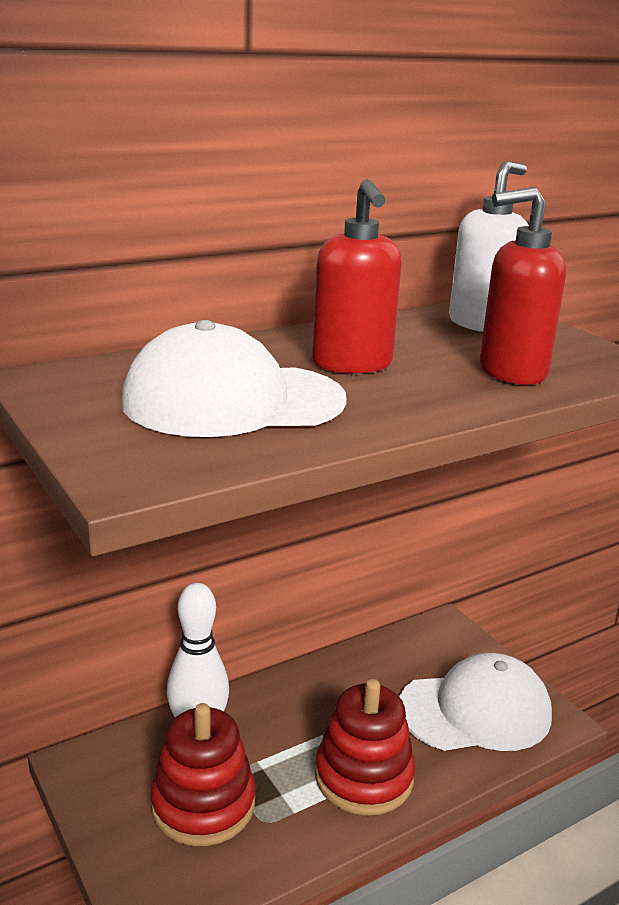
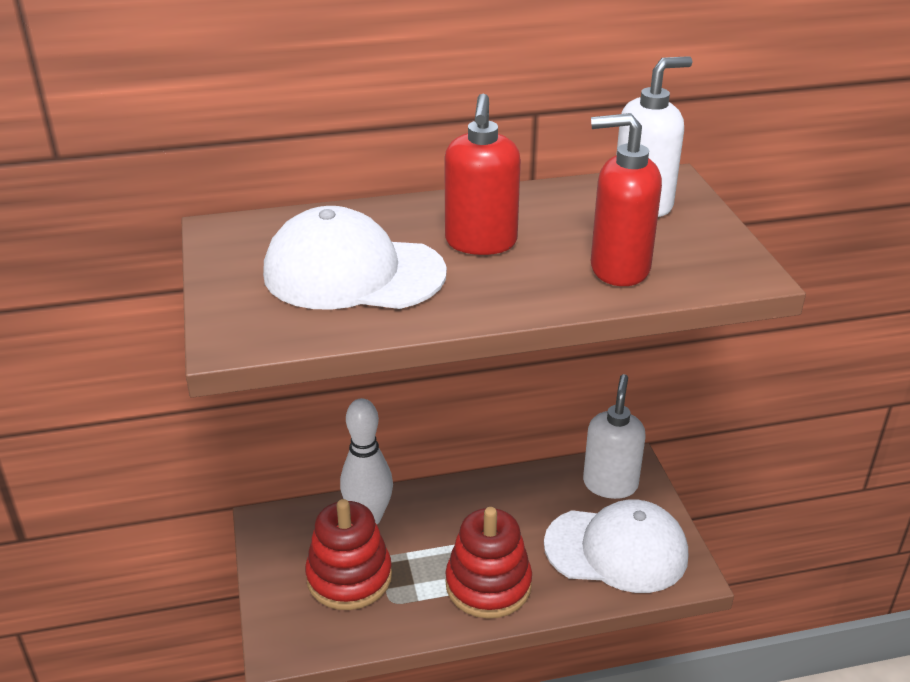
camera: 20 degrees right, 10 degrees up
(435, 647) = (610, 484): none -> white soap dispenser

